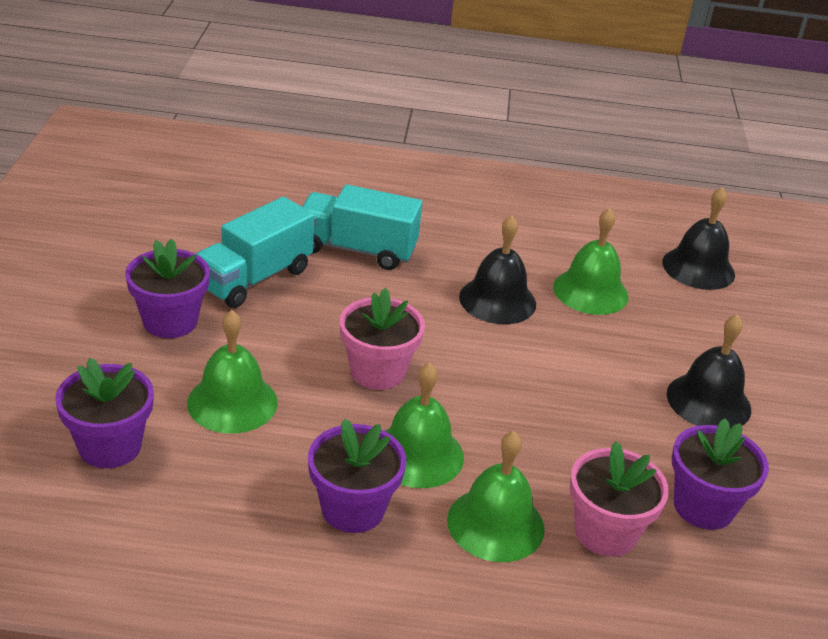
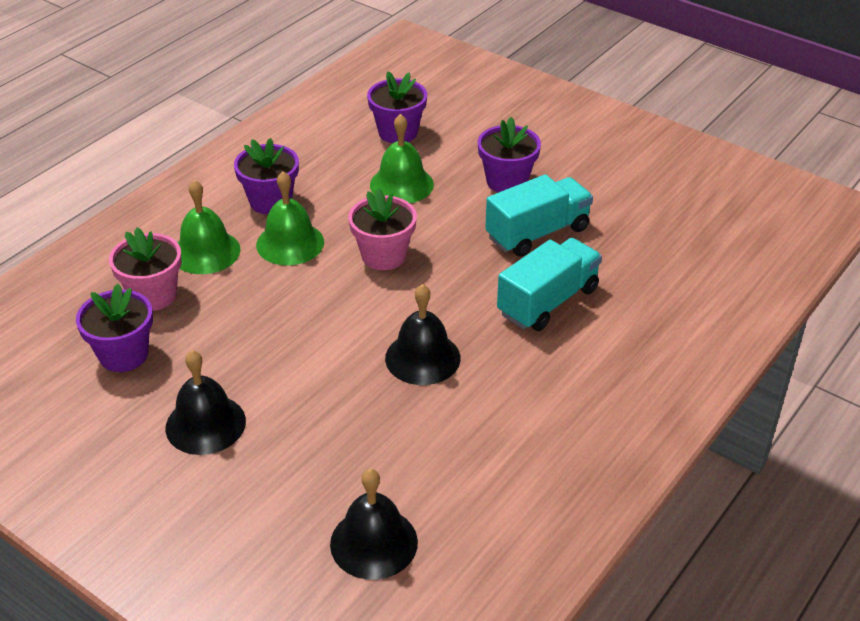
camera: 125 degrees right, 5 degrees up
(254, 278) = (537, 233): turquoise truck -> turquoise truck turned 75 degrees clockwise
(590, 291) = (394, 428): green bell -> none

